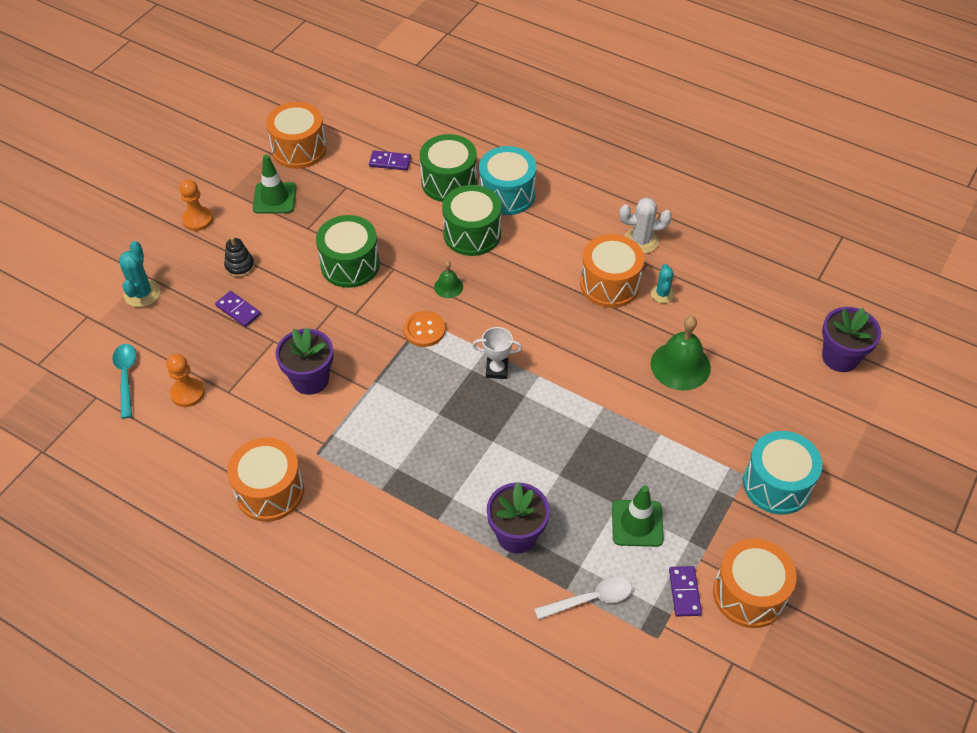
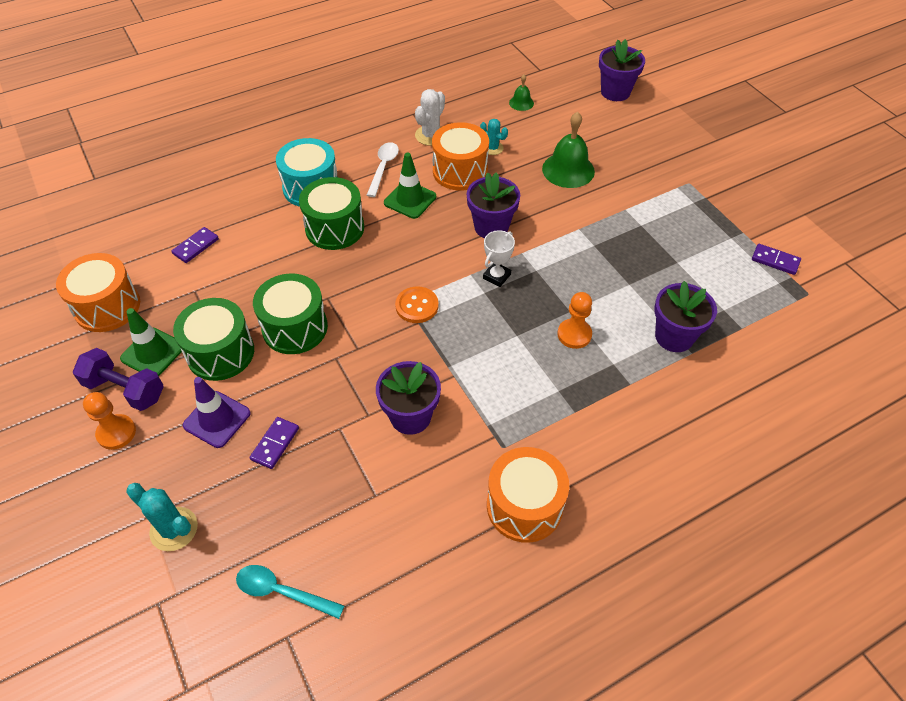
camera: 60 degrees left, 0 degrees up
(187, 393) = (350, 535): orange pawn -> orange pawn (574, 334)
(234, 203) = (125, 390): none -> purple dumbbell
(238, 310) = (275, 444): purple domino -> purple domino turned 45 degrees counterclockwise
(240, 266) = (217, 419): black stacking toy -> purple traffic cone
(448, 286) = (381, 269): green bell -> green bell (521, 103)
(449, 182) = (261, 217): green drum -> green drum (220, 353)
(554, 339) = (491, 227): none -> purple flower pot
(590, 599) = (757, 317): white spoon -> white spoon (383, 168)
(637, 523) = (700, 259): green traffic cone -> green traffic cone (410, 200)
(749, 594) = (791, 227): orange drum -> none
(777, 484) = (705, 171): turquoise drum -> none

